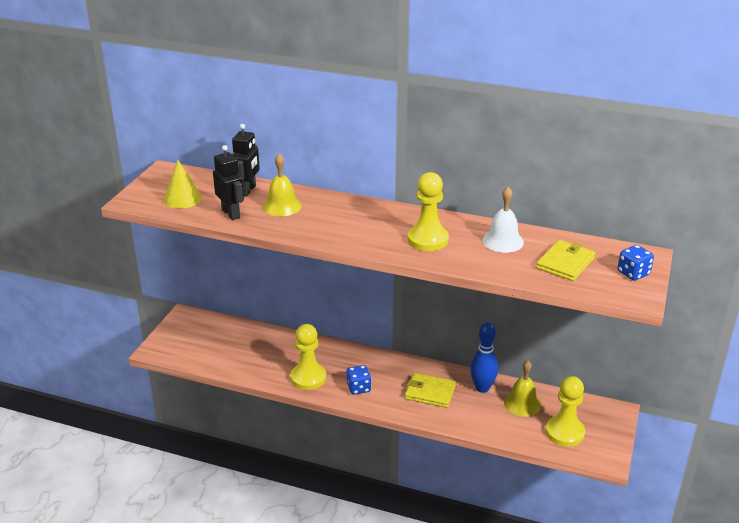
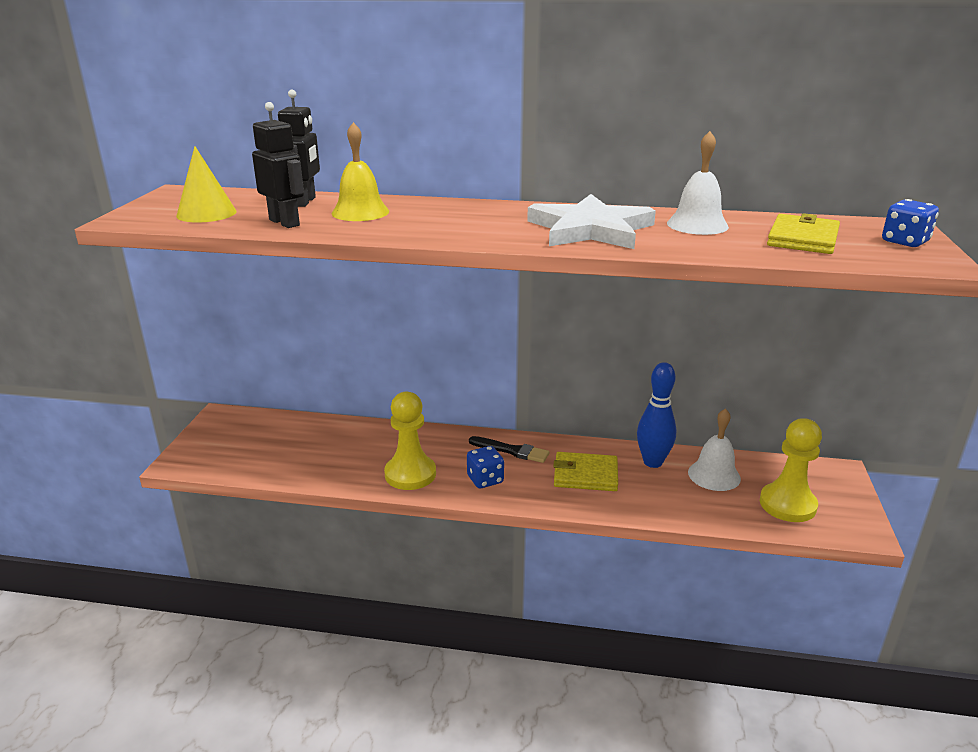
camera: 10 degrees left, 5 degrees down
(384, 367) = (511, 451): none -> black brush
(427, 240) = (590, 229): yellow pawn -> white star
(522, 403) = (714, 475): yellow bell -> white bell

